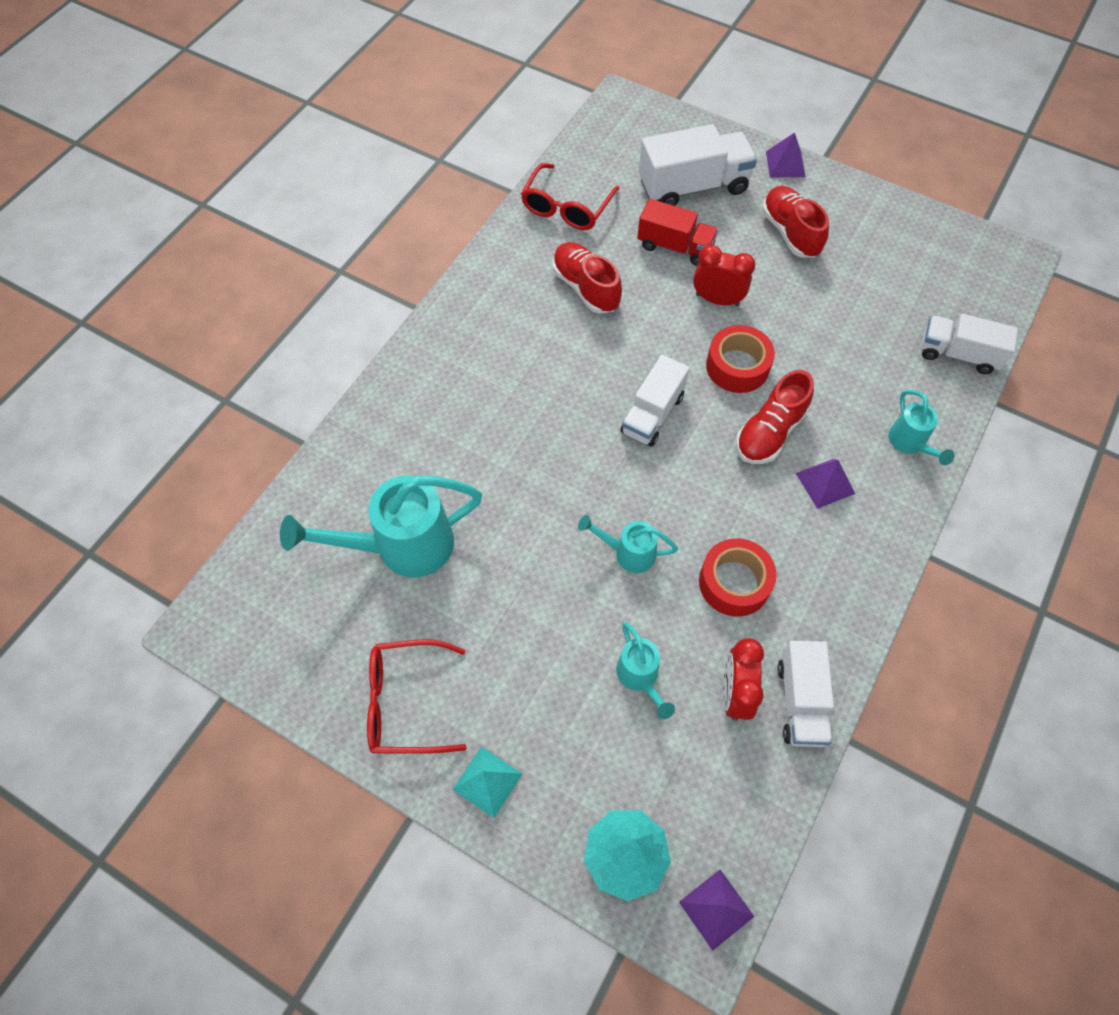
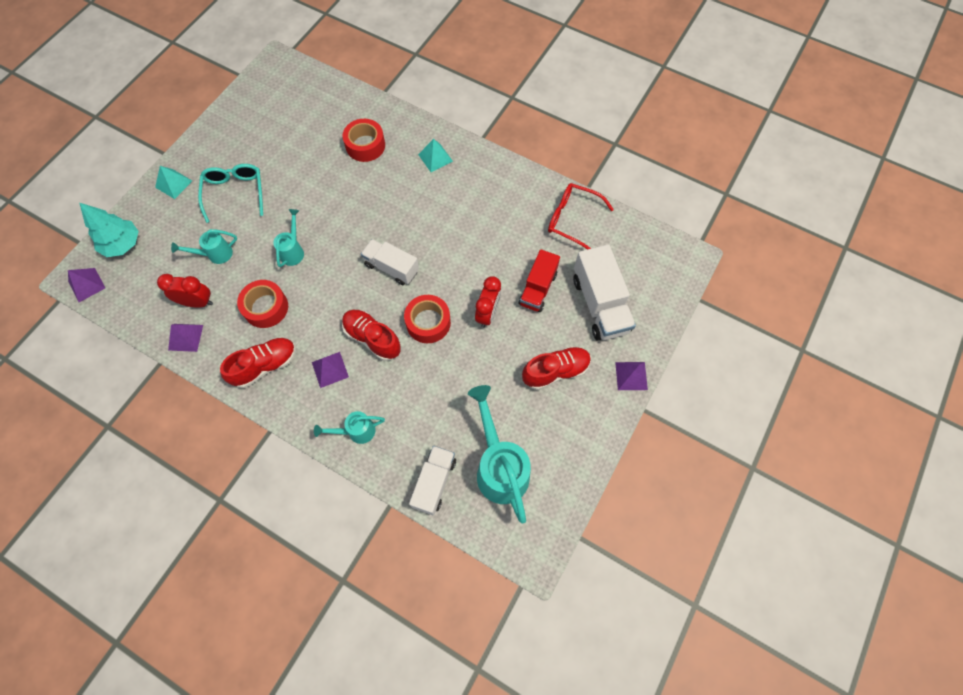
camera: 90 degrees right, 5 degrees up
(401, 547) = (311, 139): turquoise watering can -> turquoise watering can (499, 466)
(405, 702) = (222, 147): red glasses -> none
(420, 462) = (365, 145): none -> red tape
(452, 365) = (435, 157): none -> turquoise pyramid
(511, 663) = (235, 193): none -> turquoise glasses
(586, 287) = (498, 231): red shoe -> red shoe (265, 366)
(800, 701) = (185, 337): white truck -> purple pyramid

